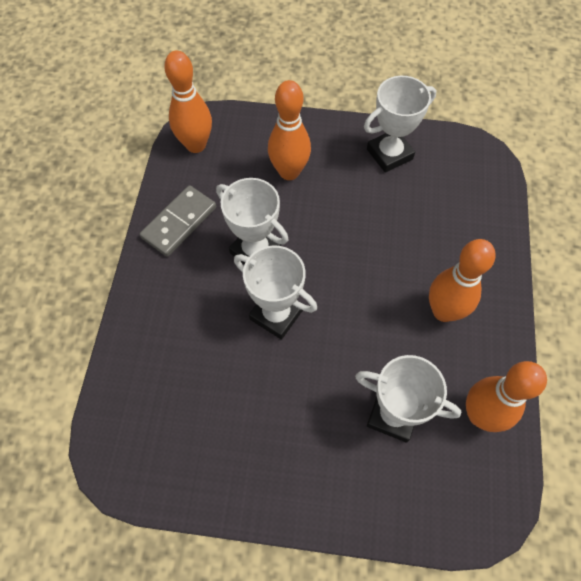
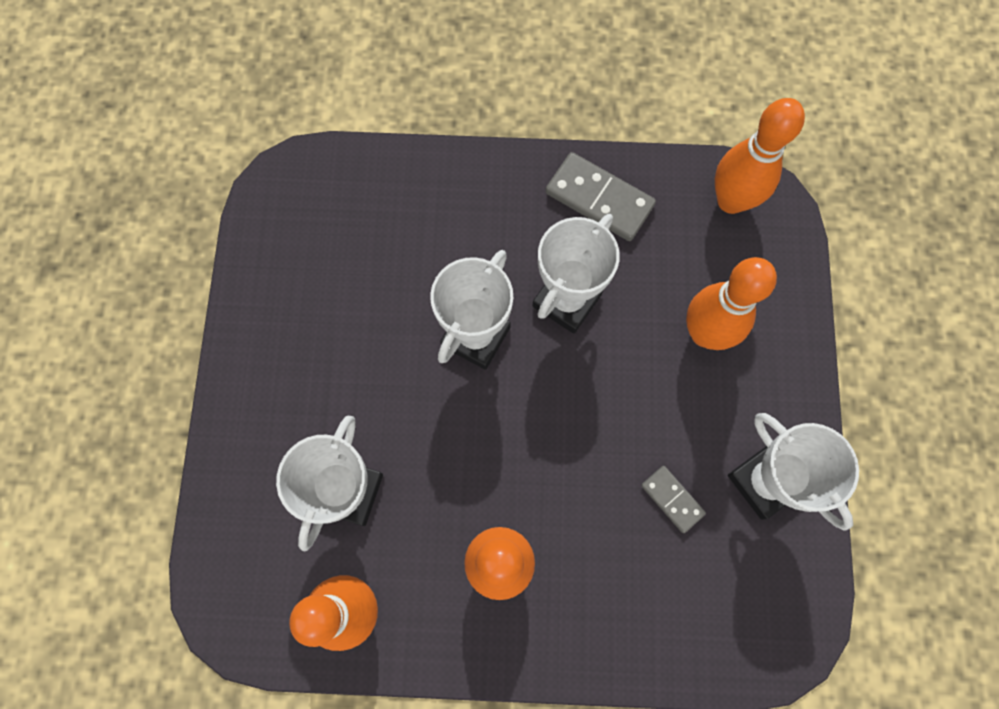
camera: 85 degrees right, 10 degrees up
(400, 204) = (672, 499): none -> grey domino

